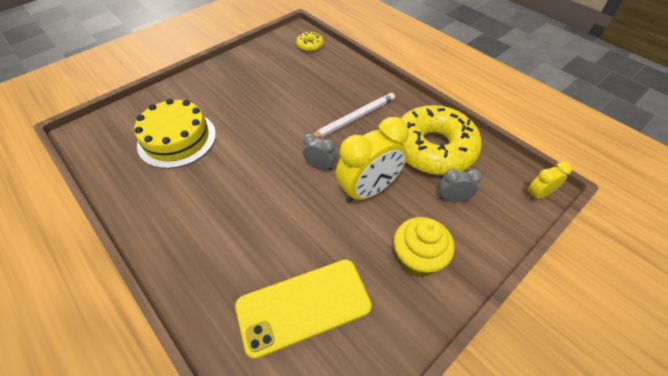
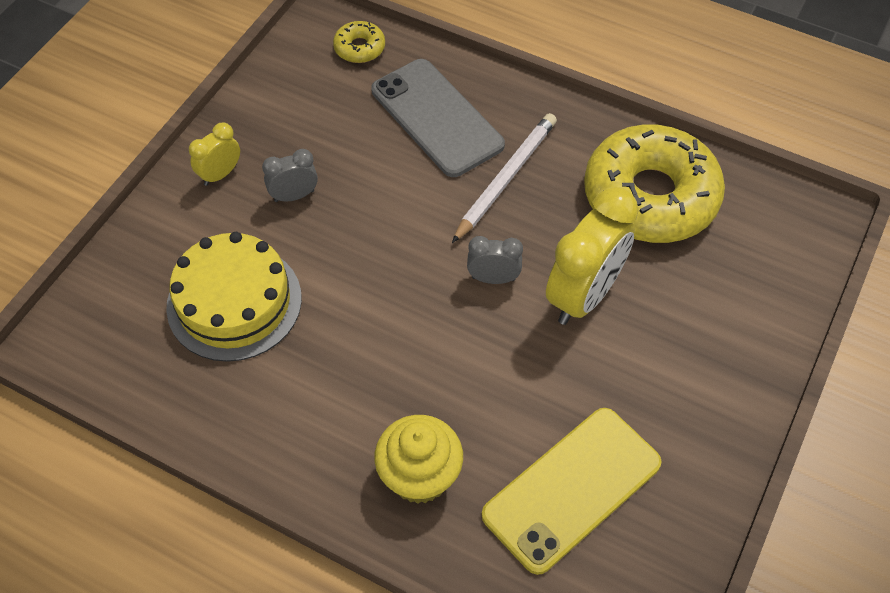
camera: 20 degrees left, 5 degrees up
(331, 82) = (436, 118): none -> grey phone
(417, 259) = (692, 376): yellow cupcake -> yellow cupcake (419, 476)
(453, 198) = (707, 270): grey clock -> grey clock (294, 196)
(538, 194) = (820, 228): yellow clock -> yellow clock (220, 174)

